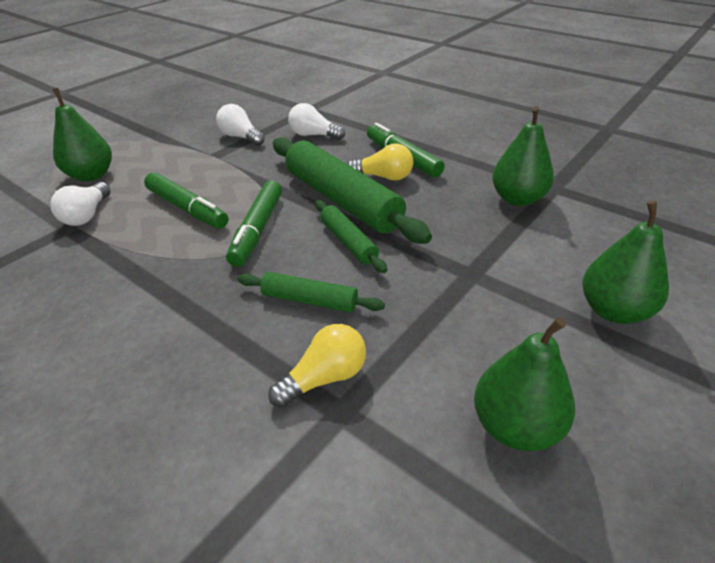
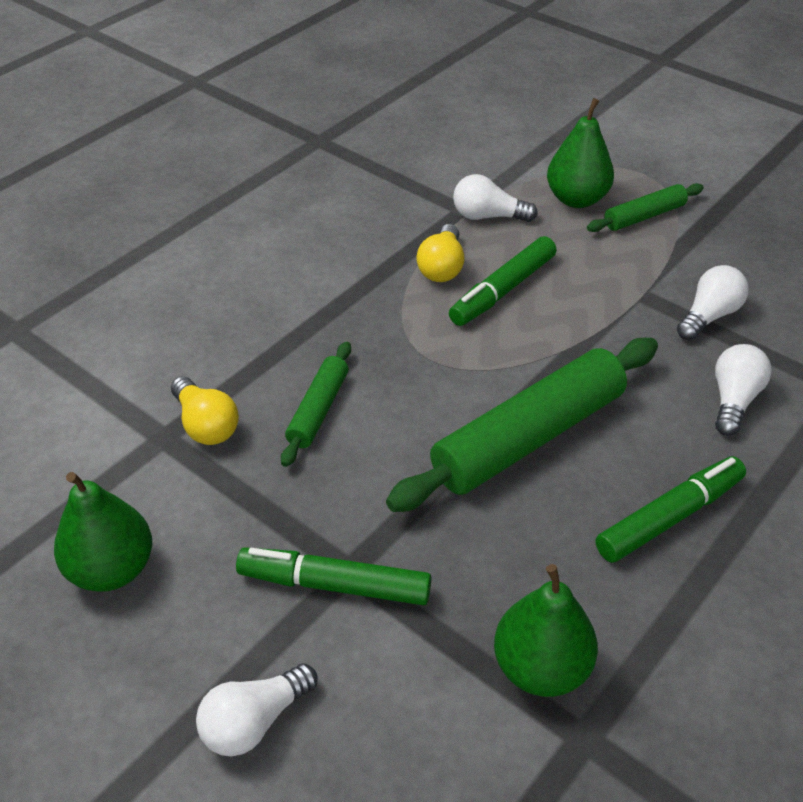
camera: 90 degrees right, 5 degrees up
(257, 230) = (456, 357): green marker -> green marker (334, 585)
(348, 242) = (426, 443): green rolling pin -> green rolling pin (644, 216)
(383, 177) = (600, 488): yellow light bulb -> yellow light bulb (442, 267)
(613, 311) = (254, 721): green pear -> white light bulb

